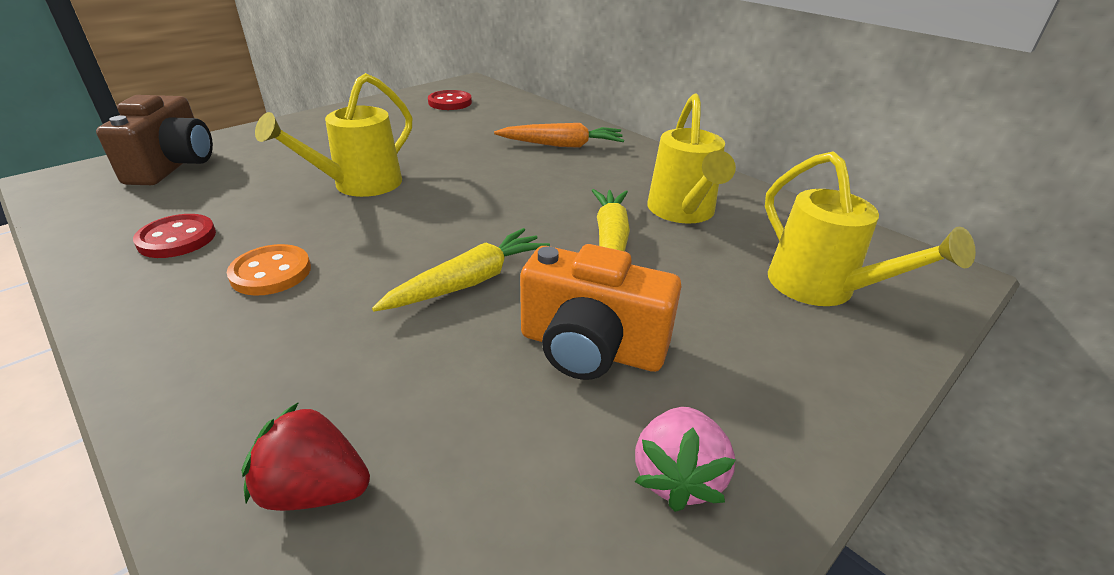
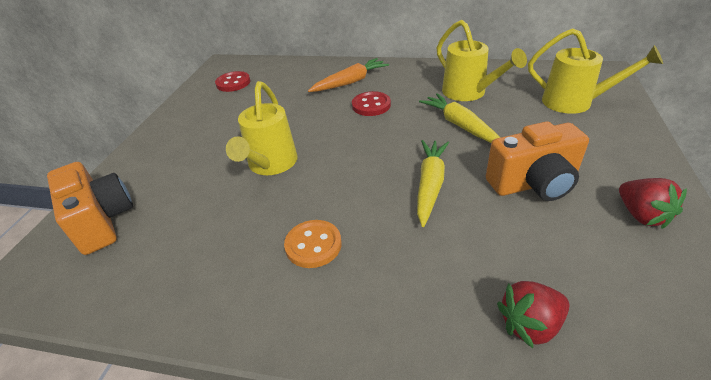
camera: 30 degrees left, 5 degrees up
(174, 166) = (102, 221): brown camera -> orange camera
(177, 239) = (208, 264): red button -> red button (371, 105)
(677, 476) = (641, 215): pink strawberry -> red strawberry

